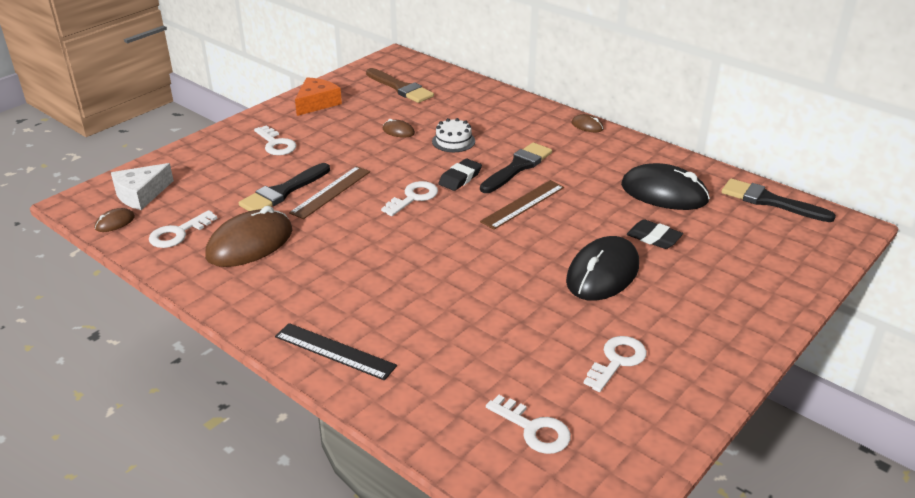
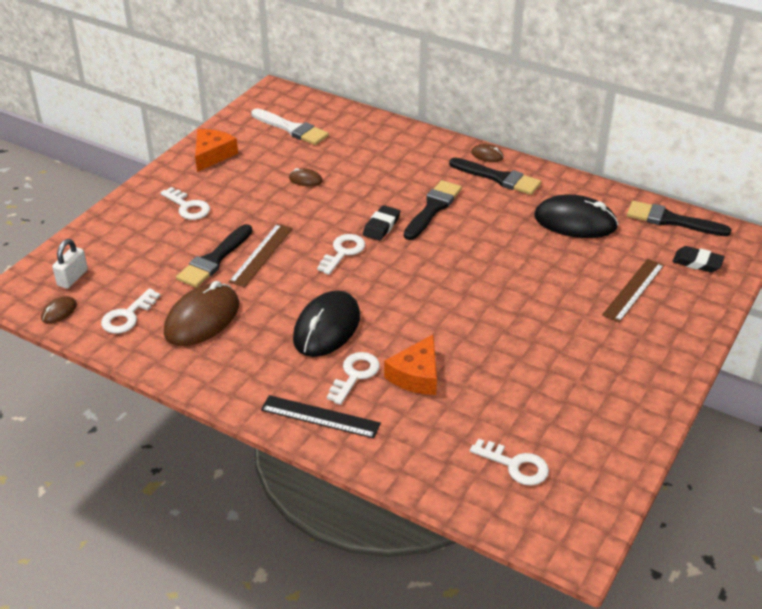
camera: 10 degrees left, 5 degrees up
(141, 194) = (72, 278): white cheese -> white padlock
(400, 88) = (292, 129): brown brush -> white brush
(451, 322) = (416, 375): none -> orange cheese
(453, 141) = (363, 186): white cake -> none
(523, 204) = (448, 248): brown ruler -> brown ruler (633, 290)
(593, 146) = (498, 178): none -> black brush
(602, 273) = (538, 311): black mouse -> black mouse (327, 328)
(617, 361) = (570, 394): white key -> white key (355, 375)
(654, 238) = (576, 270): black eraser -> black eraser (697, 262)

